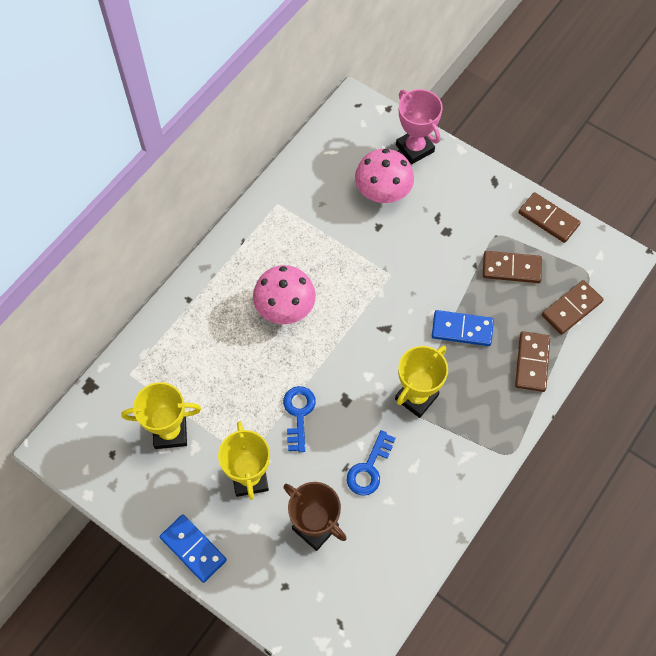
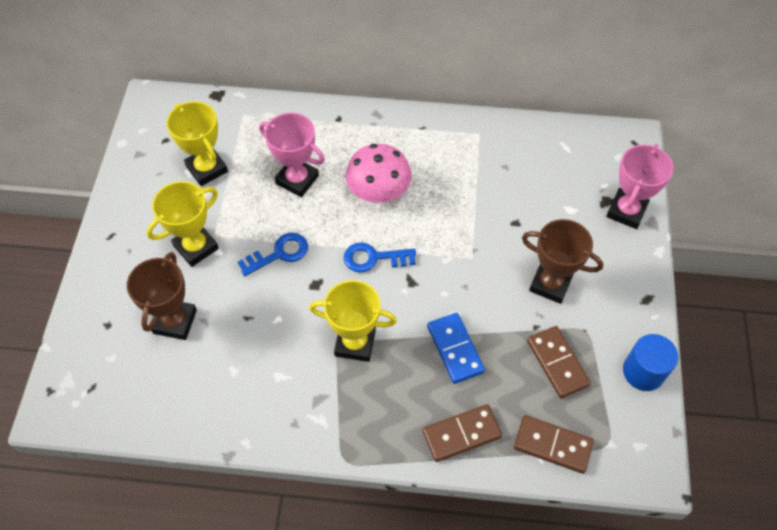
camera: 60 degrees right, 5 degrees down
(193, 549) = (109, 238): blue domino -> none
(232, 364) = (297, 180): none -> pink trophy
(369, 468) = (257, 337): blue key -> blue key (374, 258)
(383, 191) = (557, 208): pink mushroom -> none
(445, 235) = (550, 284): none -> brown trophy
(548, 219) = (643, 372): brown domino -> blue cylinder

